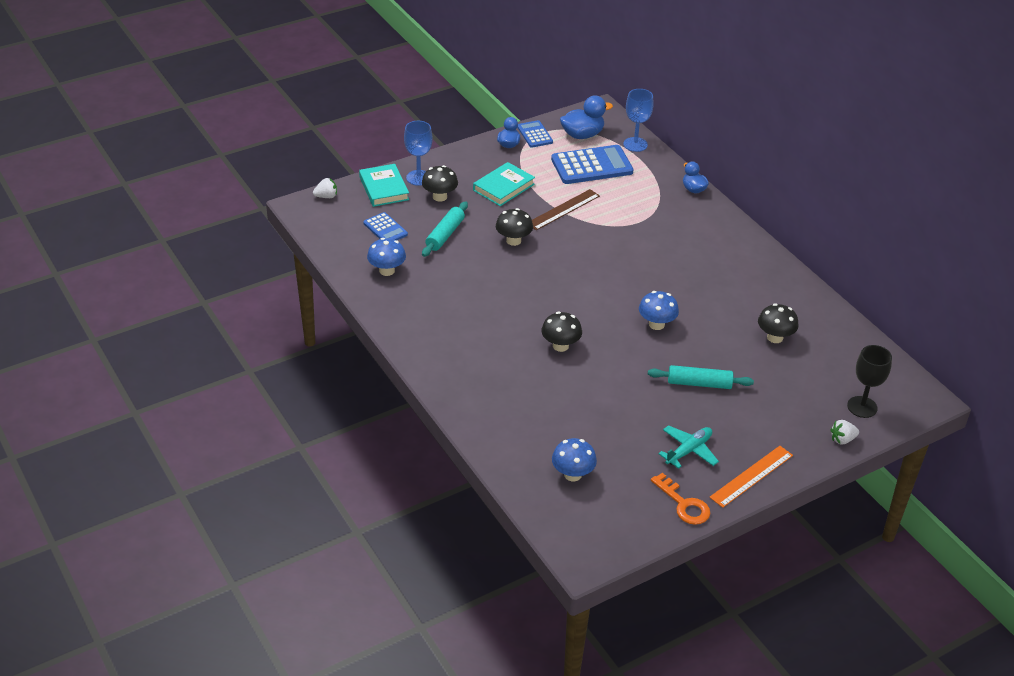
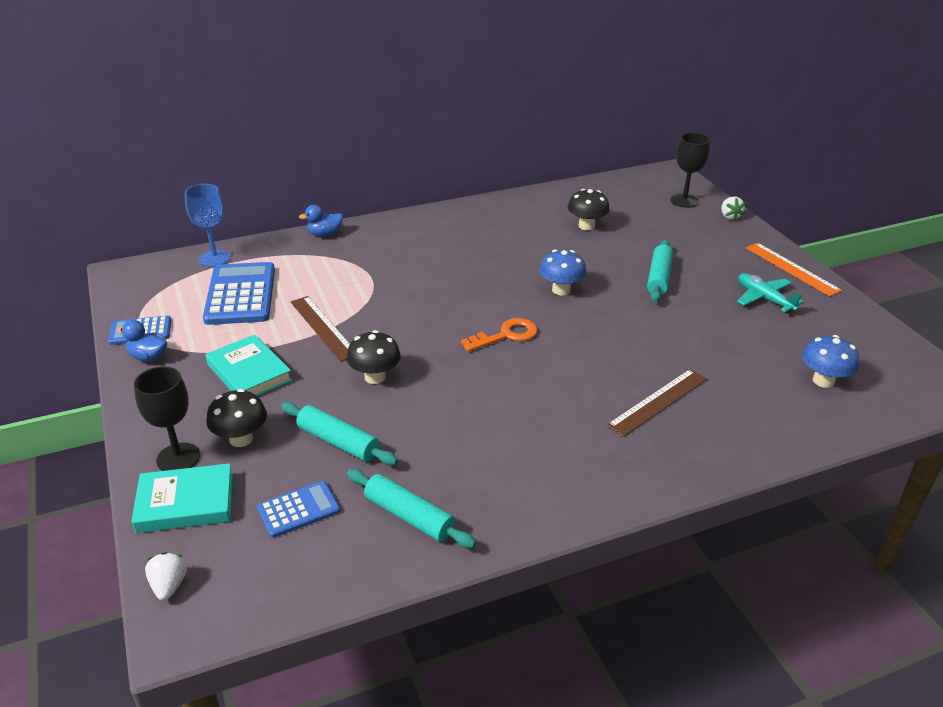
camera: 80 degrees left, 5 degrees down
(387, 271) = (409, 516): blue mushroom -> turquoise rolling pin
(418, 178) = (178, 458): blue goblet -> black goblet
(521, 378) = (658, 401): none -> brown ruler
(560, 346) = (596, 362): black mushroom -> none
(582, 135) = (168, 293): blue duck -> none
(684, 504) = (845, 312): orange key -> orange key (506, 335)

